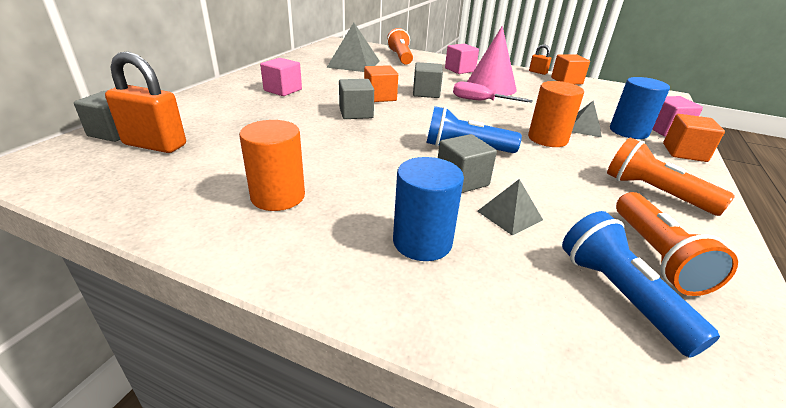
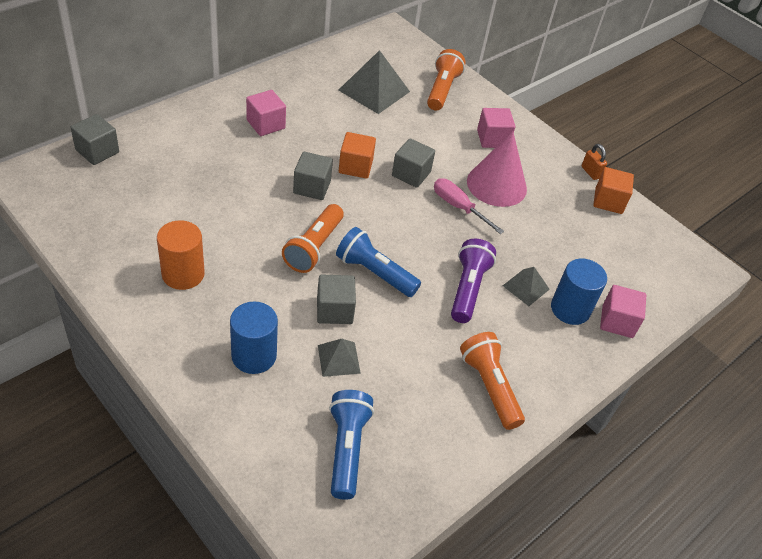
camera: 20 degrees right, 15 degrees up
(155, 145) = (121, 179): orange padlock -> none
(547, 139) = (468, 289): orange cylinder -> purple flashlight
(656, 256) = (410, 436): orange flashlight -> orange flashlight (314, 247)
(684, 152) = (590, 357): orange cube -> none

